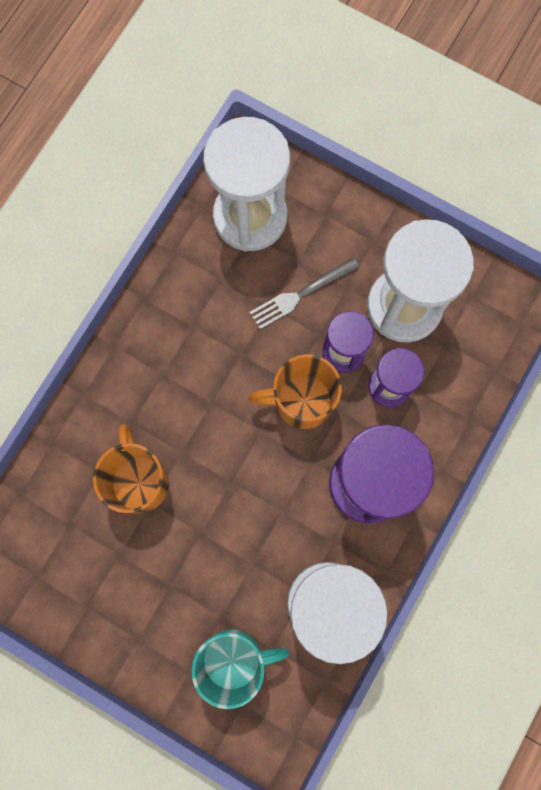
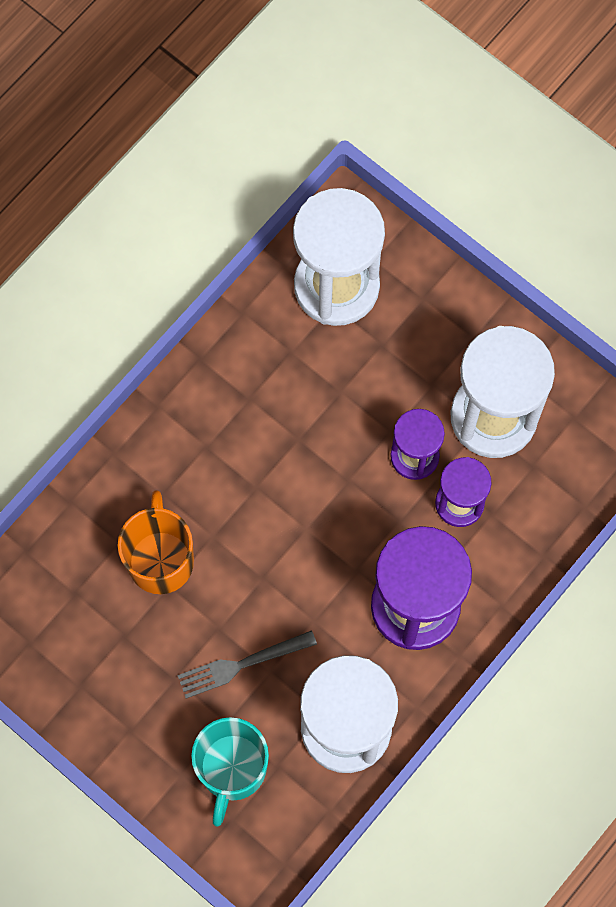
camera: 10 degrees right, 5 degrees down
(234, 659) = (232, 769): turquoise mug -> turquoise mug turned 105 degrees clockwise
(300, 295) = (377, 384): grey fork -> grey fork (241, 665)
(301, 401) = (357, 503): orange mug -> none

